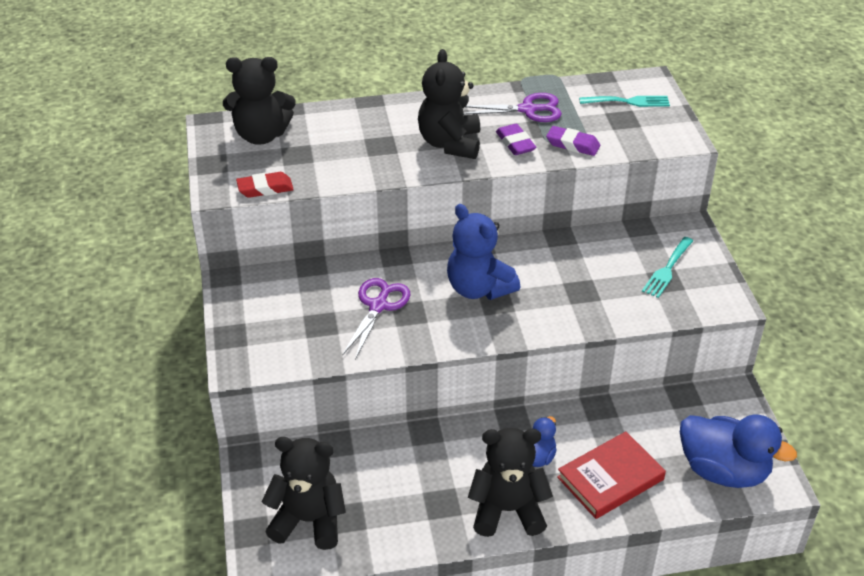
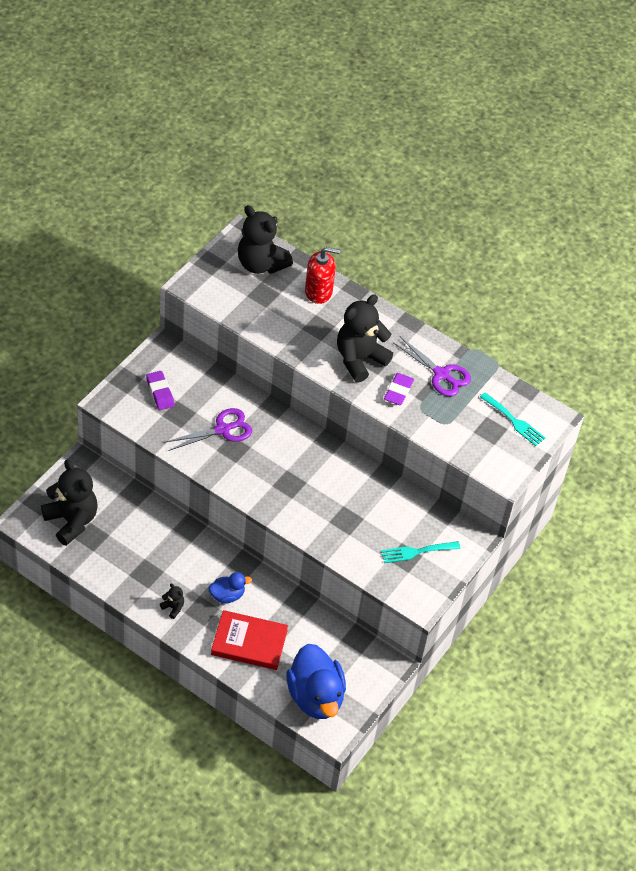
camera: 40 degrees right, 10 degrees up
(265, 188) = (216, 304): red eraser -> none
(342, 122) = (318, 292): none -> red soap dispenser
(478, 288) = (291, 467): blue teddy bear -> none
(507, 510) = (173, 608): black teddy bear -> black teddy bear, size x0.41
(572, 145) = (431, 421): purple eraser -> purple eraser (160, 392)

